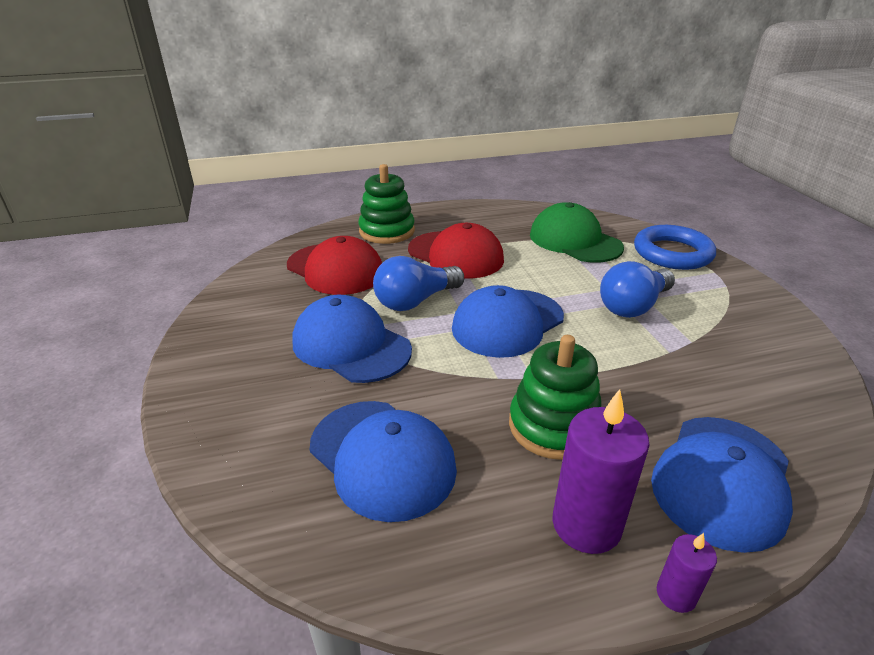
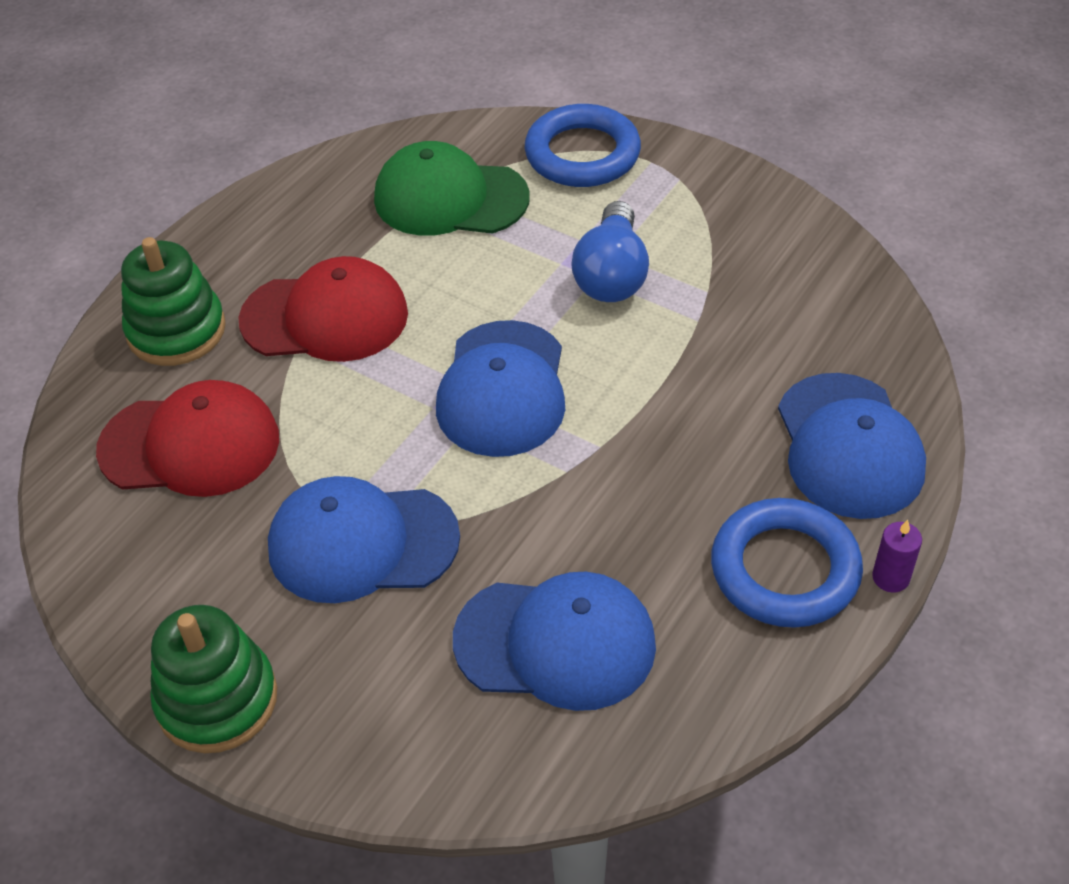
camera: 40 degrees left, 15 degrees up
(415, 301) = (361, 427): blue light bulb -> none
(553, 426) = (672, 491): green stacking toy -> green stacking toy (217, 699)
(586, 524) = (785, 569): purple candle -> blue ring

